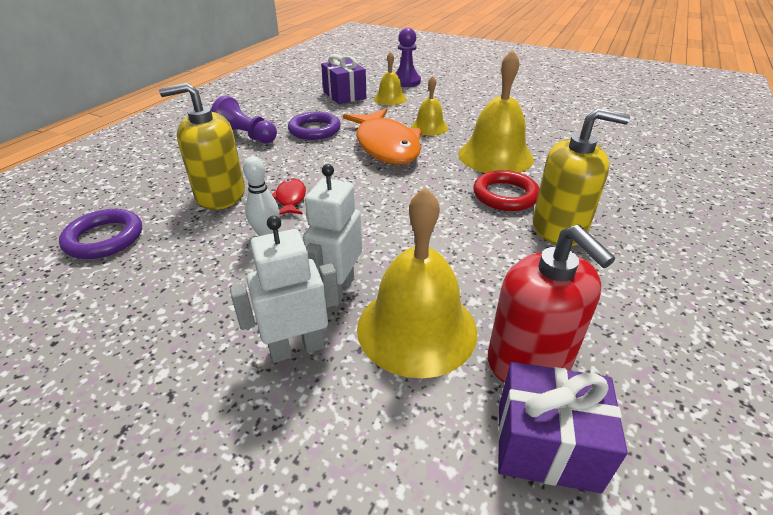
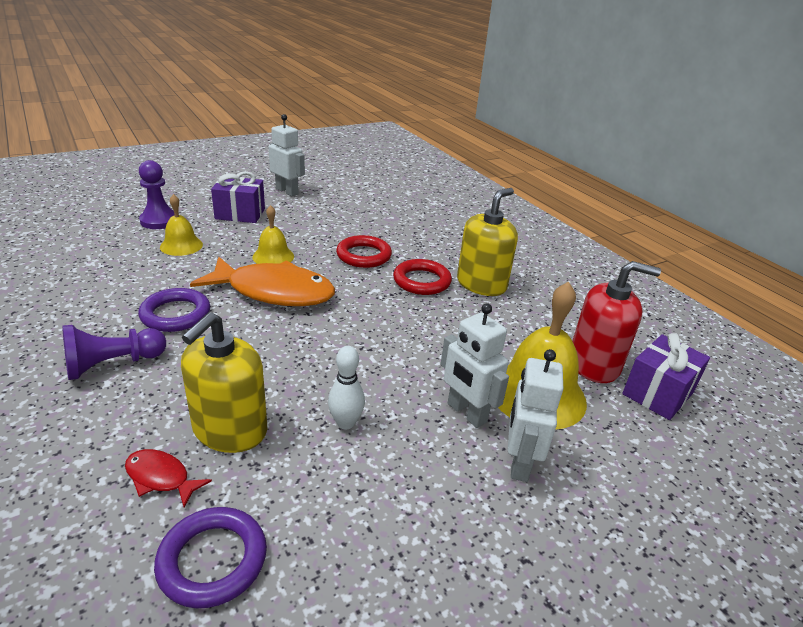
camera: 60 degrees left, 5 degrees down
(290, 199) = (299, 384): red fish -> red fish (161, 478)
(344, 95) = (124, 263): purple gift -> purple gift (240, 214)
(495, 156) = (363, 255): yellow bell -> red ring
(527, 94) = (287, 191): none -> white robot

